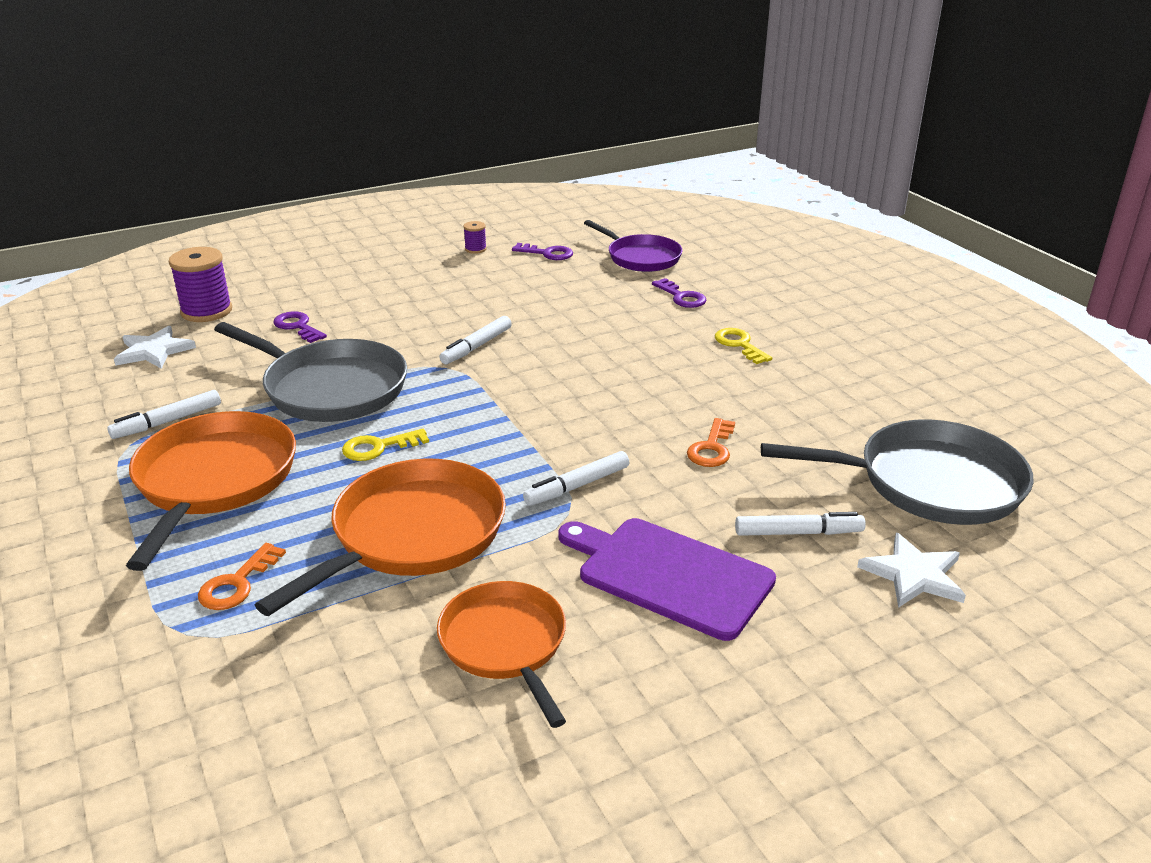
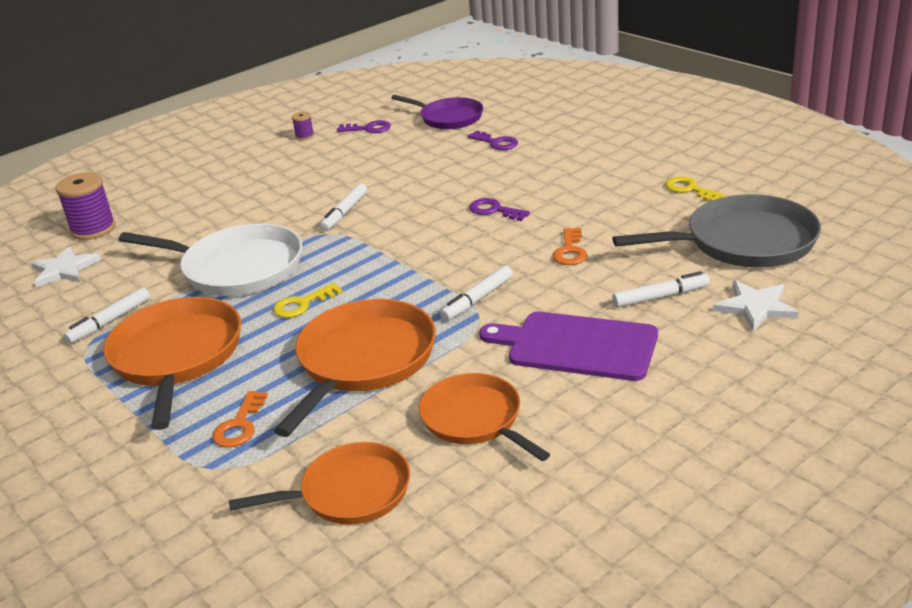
camera: 10 degrees left, 0 degrees up
(298, 327) = (182, 226): purple key -> purple key (494, 210)
(316, 706) = (350, 492): none -> orange pan
(330, 388) = (237, 268): grey pan -> white pan
(739, 345) = (558, 171): yellow key -> yellow key (689, 189)

